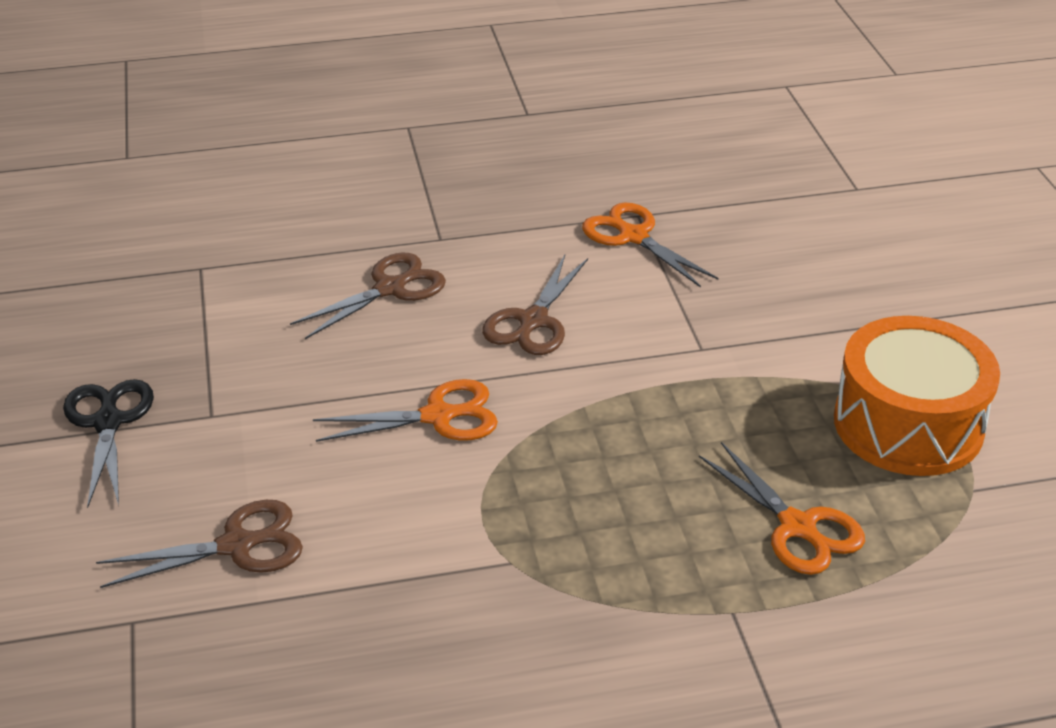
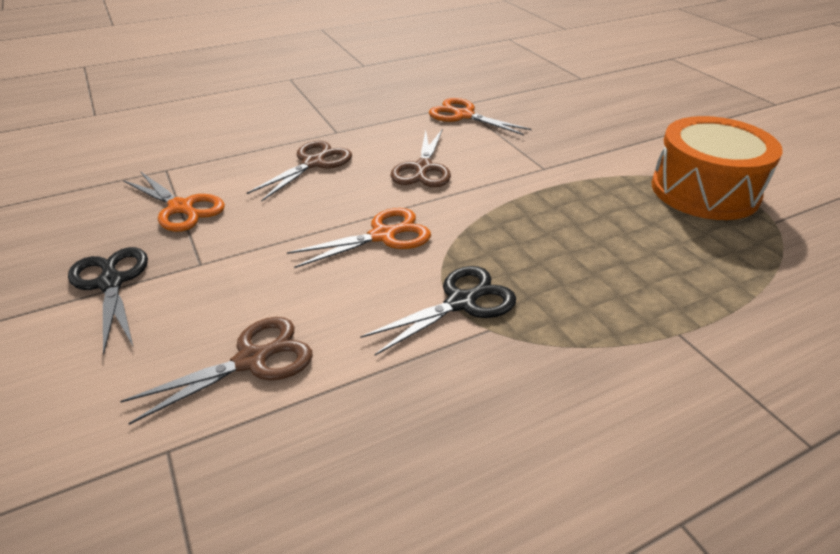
camera: 15 degrees left, 0 degrees up
(493, 523) = (461, 303): none -> black scissors
(797, 527) = (682, 265): orange scissors -> orange scissors (181, 208)

